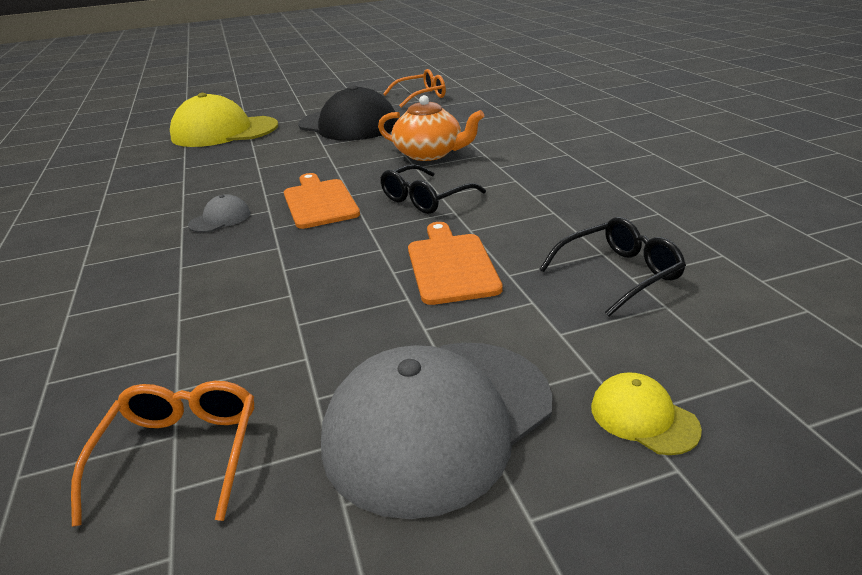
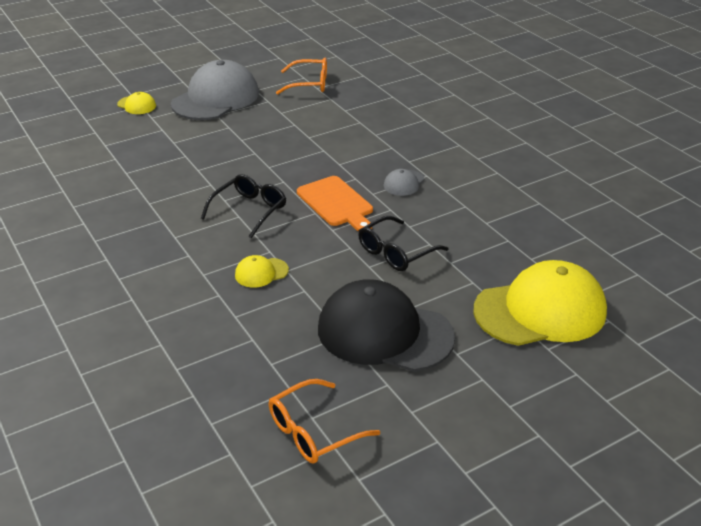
camera: 165 degrees right, 5 degrees up
(181, 453) = (309, 84): orange glasses -> orange glasses turned 75 degrees counterclockwise
(429, 154) = (261, 273): orange teapot -> yellow cap
(451, 265) = (220, 158): orange cutting board -> none
(619, 274) = (121, 159): black glasses -> black glasses (396, 252)

